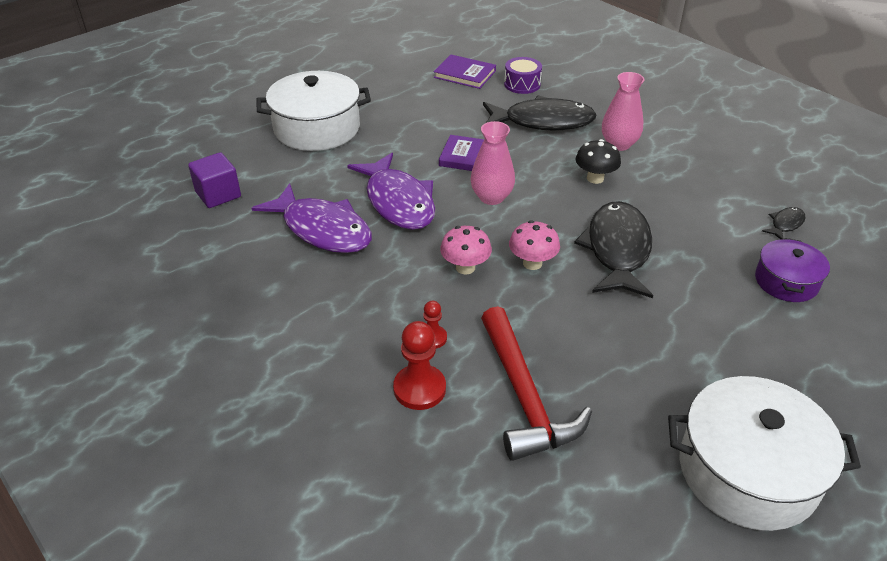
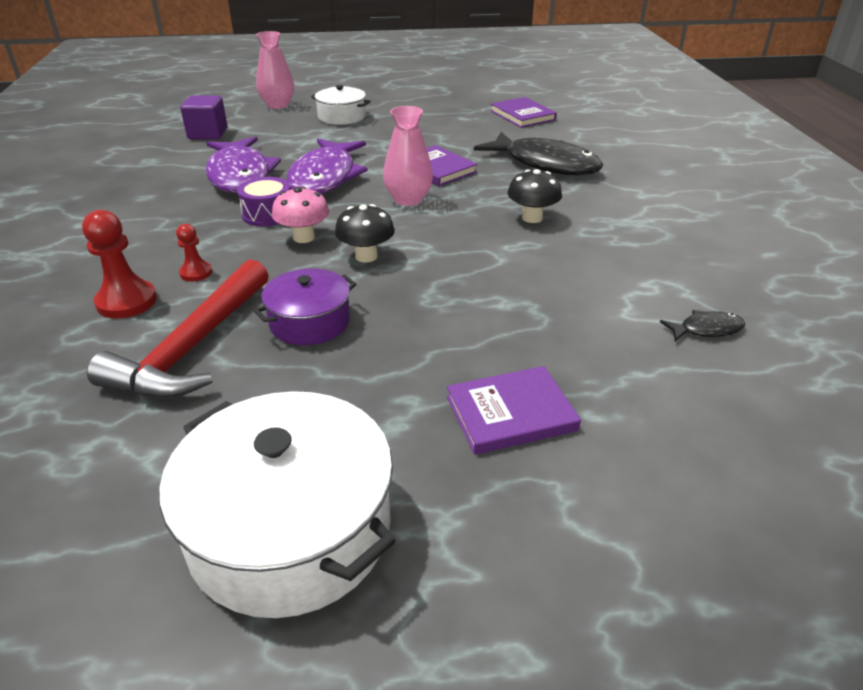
camera: 35 degrees right, 5 degrees down
(317, 128) = (342, 117): white pot -> white pot, size x0.57
(522, 84) = (567, 134): purple drum -> purple drum (268, 214)
(532, 263) = (366, 256): pink mushroom -> black mushroom
(617, 250) = (465, 277): black fish -> none
(619, 144) = (600, 201): pink vase -> pink vase (278, 105)
(760, 335) = (511, 413): none -> purple book
(786, 281) = (624, 380): purple pot -> purple pot (309, 322)

